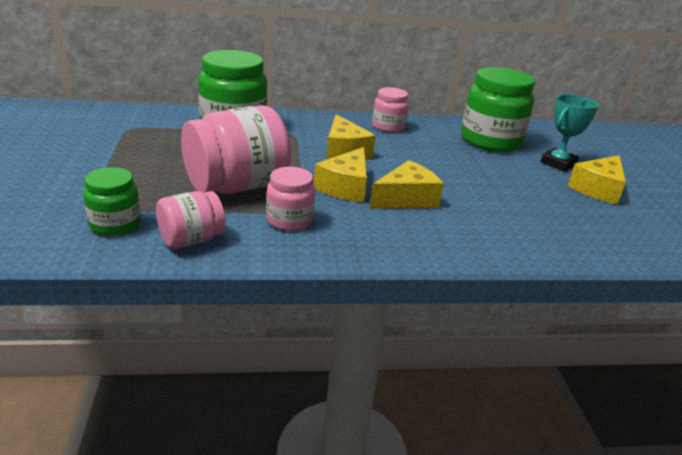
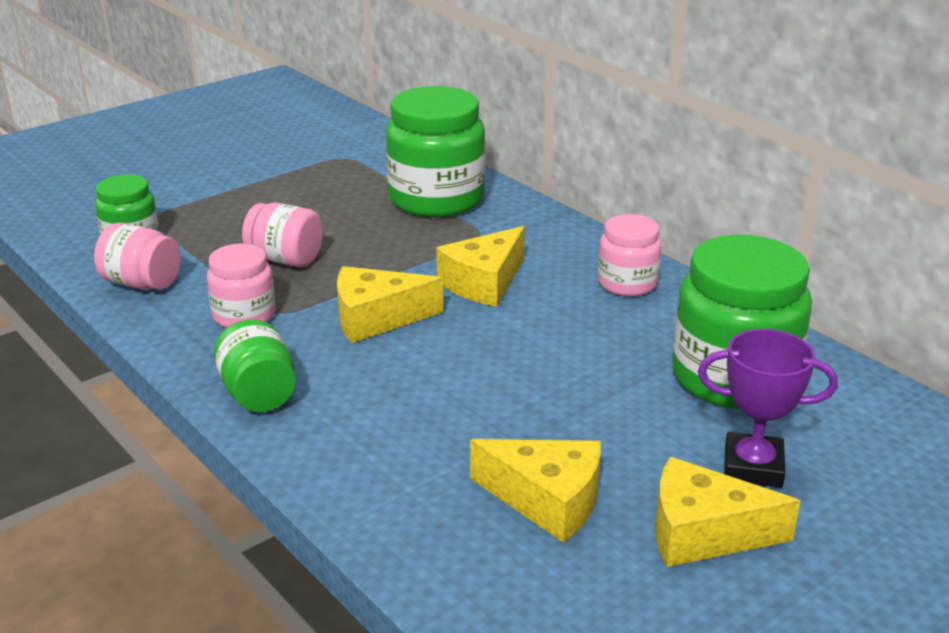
camera: 60 degrees right, 0 degrees up
(236, 186) = (285, 259): pink jar -> pink jar, size x0.55
(390, 245) = (259, 394): none -> green jar
(406, 199) = (401, 368): yellow cheese -> yellow cheese (547, 501)
(558, 163) = (753, 467): turquoise trophy -> purple trophy

